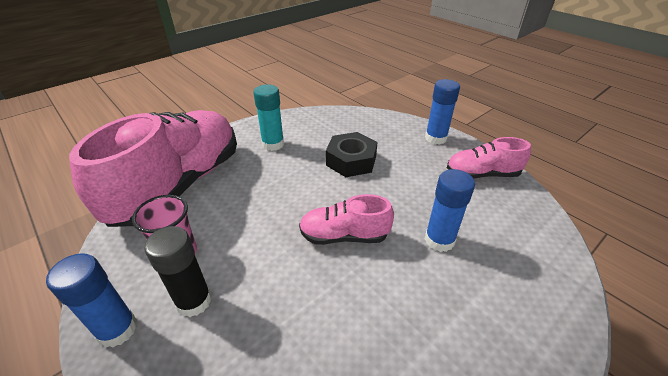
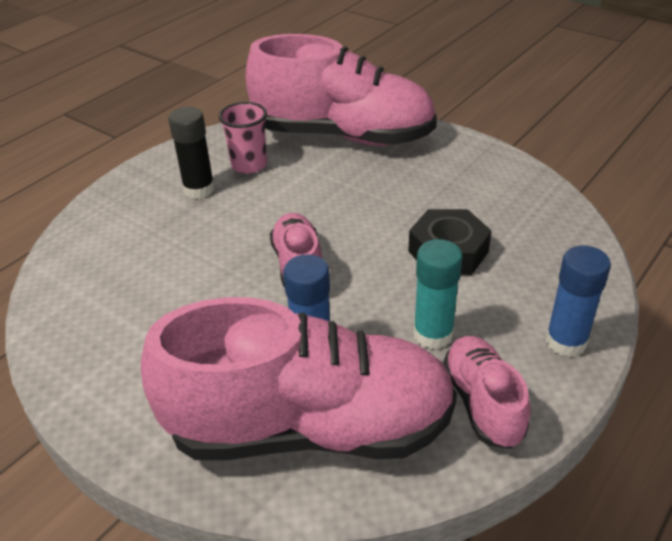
camera: 80 degrees right, 0 degrees up
(117, 329) = (170, 162): blue glue stick -> none
(273, 144) = (451, 177): turquoise glue stick -> turquoise glue stick (433, 334)
(512, 251) = (310, 428): none -> pink shoe

